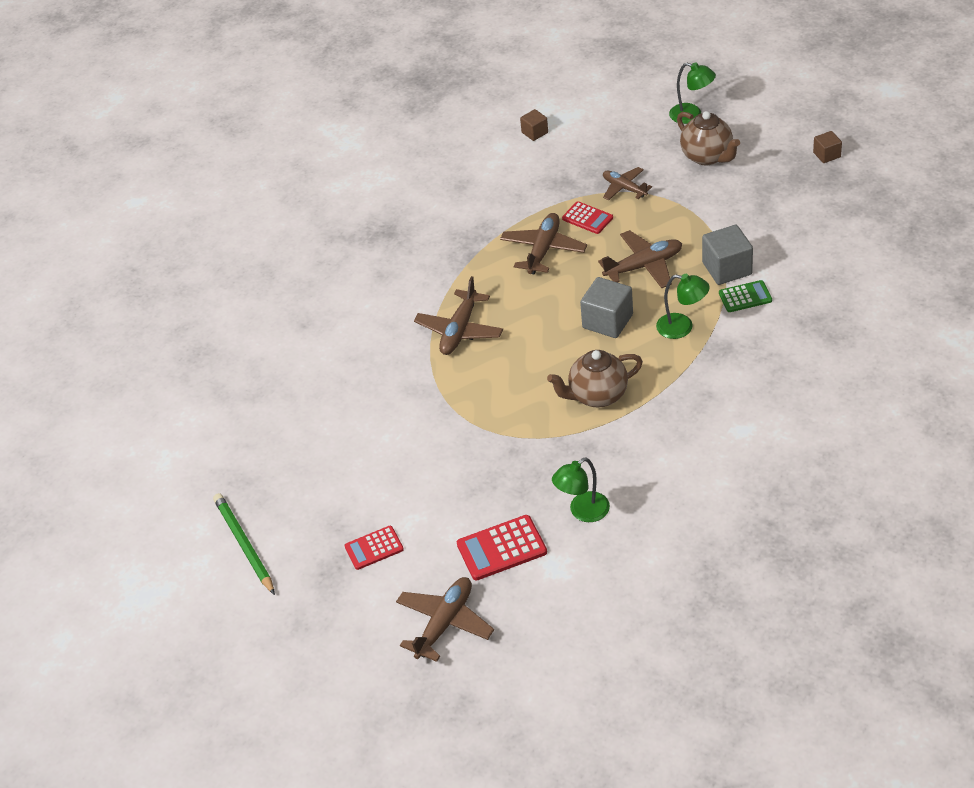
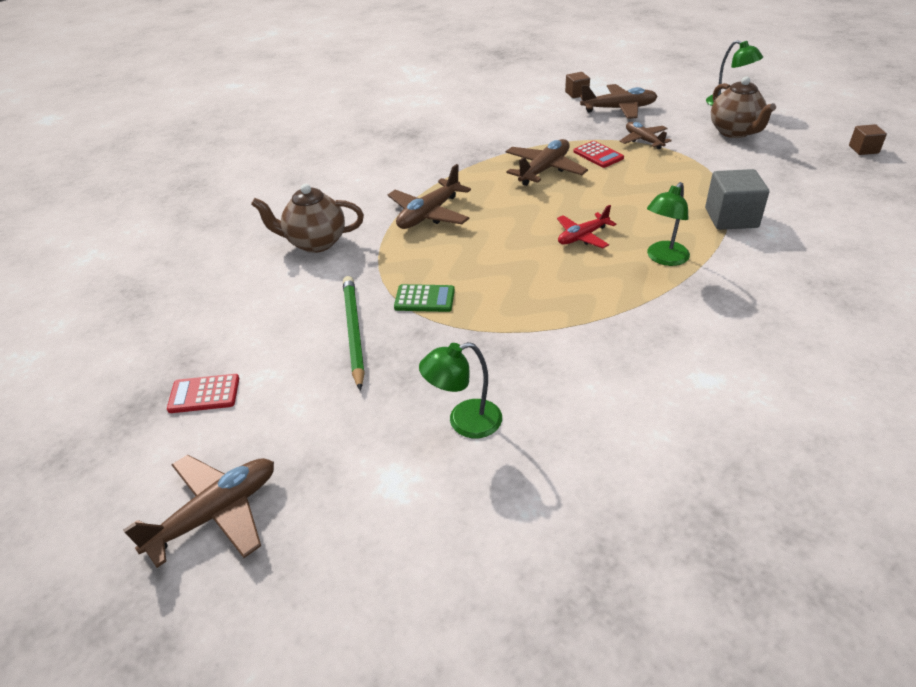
camera: 15 degrees right, 5 degrees down
(244, 545) = (83, 352): green pencil -> green pencil (354, 332)
(501, 548) = (343, 438): red calculator -> none
(597, 395) = (541, 301): brown teapot -> brown teapot (315, 243)
(607, 321) = (582, 236): grey cube -> red plane
(644, 266) = (640, 199): brown plane -> brown plane (619, 109)
(682, 327) = (664, 258): green lamp -> green lamp turned 90 degrees clockwise
(745, 297) = (745, 246): green calculator -> green calculator (424, 299)

